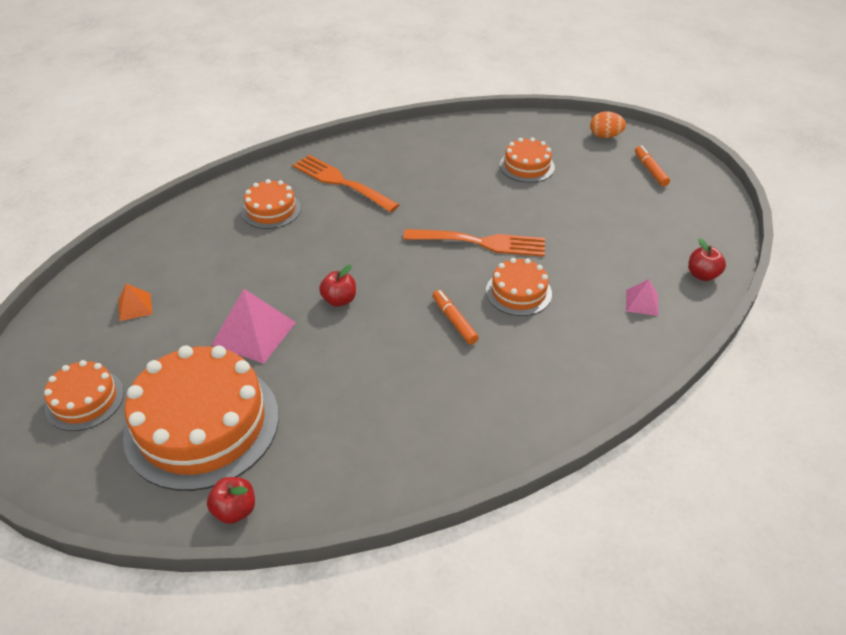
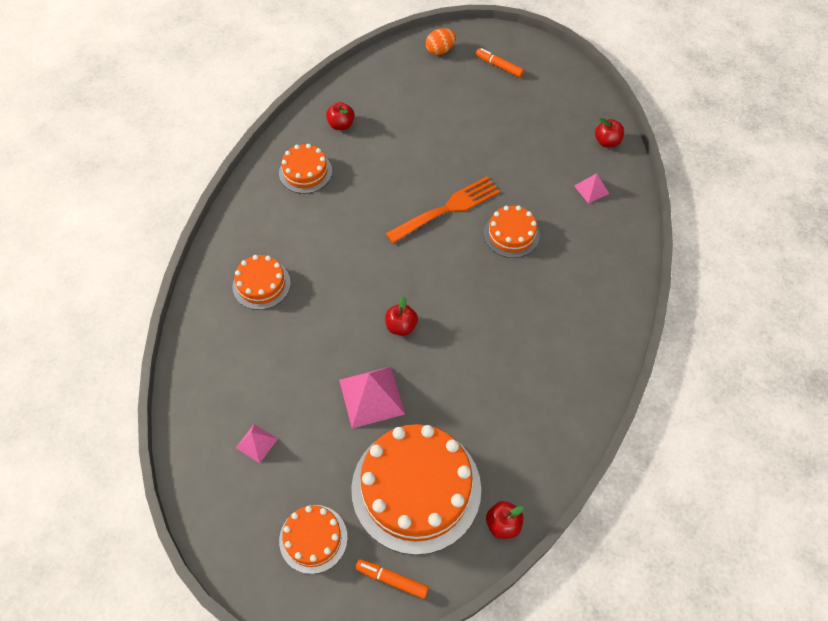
camera: 40 degrees left, 15 degrees up
(135, 306) = (256, 443): orange pyramid -> pink pyramid
(340, 182) = (287, 221): orange fork -> none
(454, 321) = (493, 287): orange marker -> orange marker (392, 579)
(459, 144) = (341, 125): none -> red apple
(527, 166) = (412, 115): orange cake -> orange cake (305, 172)

